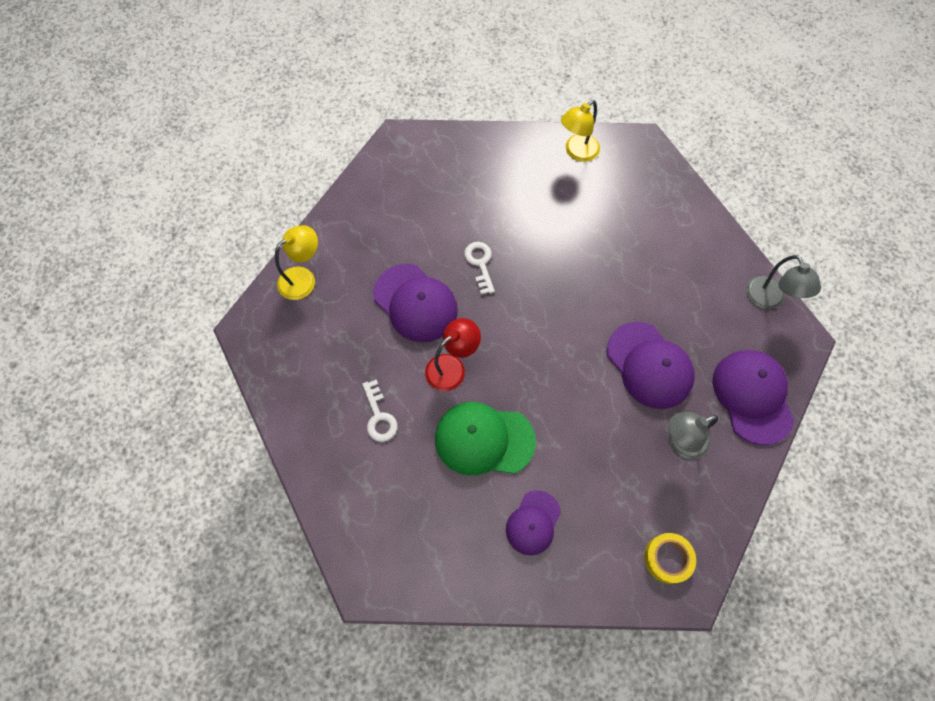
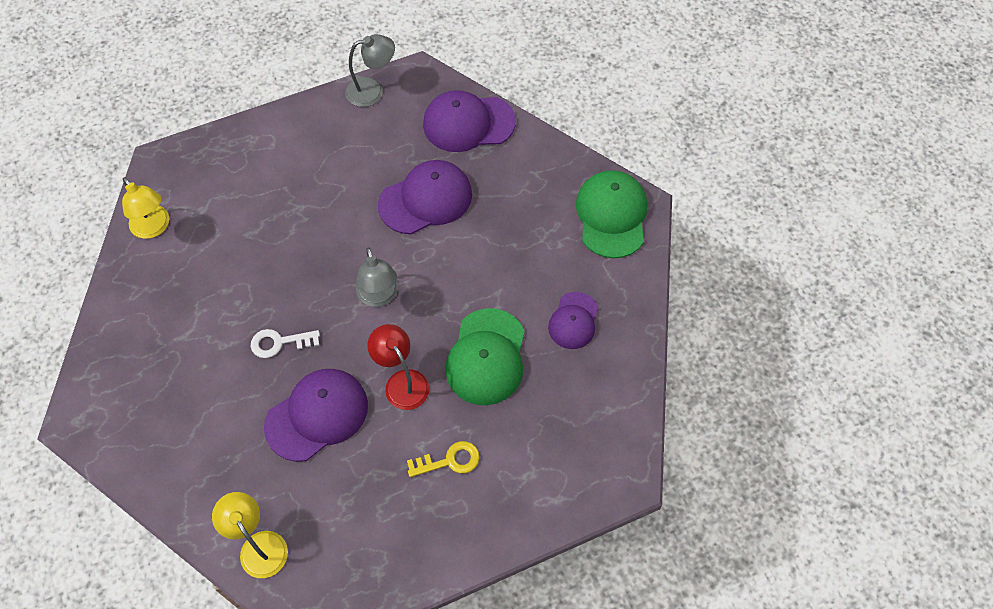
camera: 85 degrees left, 5 degrees down
(379, 416) = (449, 461): white key -> yellow key
(533, 523) = (573, 321): purple cap -> purple cap turned 75 degrees clockwise
(668, 558) = (611, 215): yellow tape -> green cap
(680, 442) = (506, 187): grey lamp -> grey lamp (379, 297)

